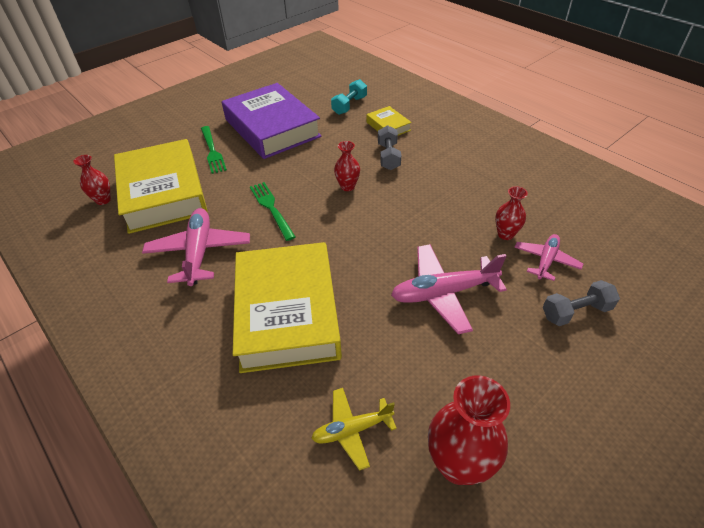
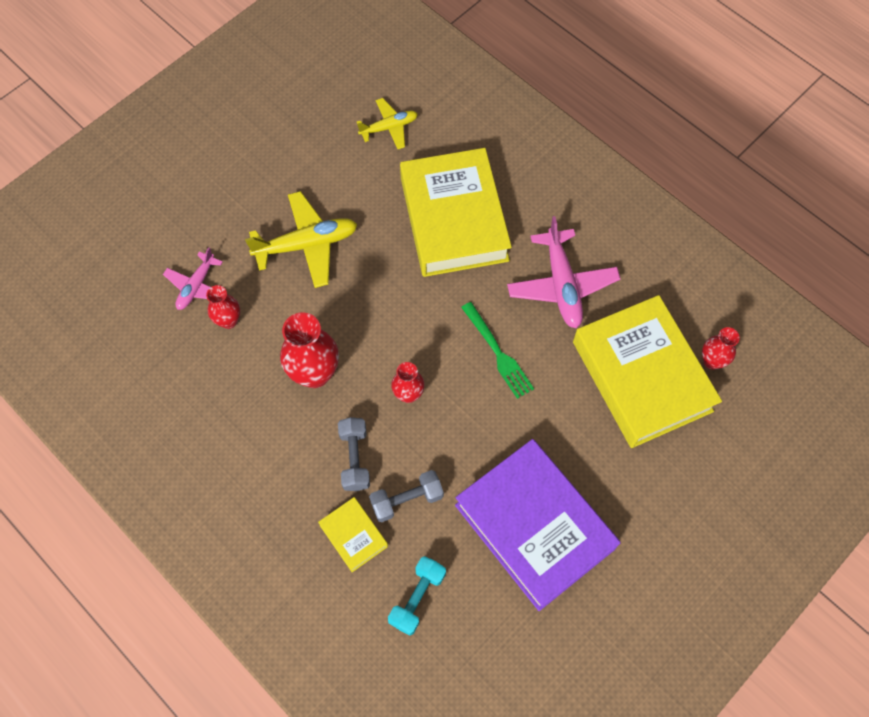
camera: 175 degrees right, 20 degrees up
(212, 151) = (608, 465): green fork -> none
(443, 293) = (307, 245): pink plane -> yellow plane
(458, 464) = (314, 110): red vase -> red vase (315, 373)
(575, 312) = (188, 229): grey dumbbell -> grey dumbbell (407, 500)

